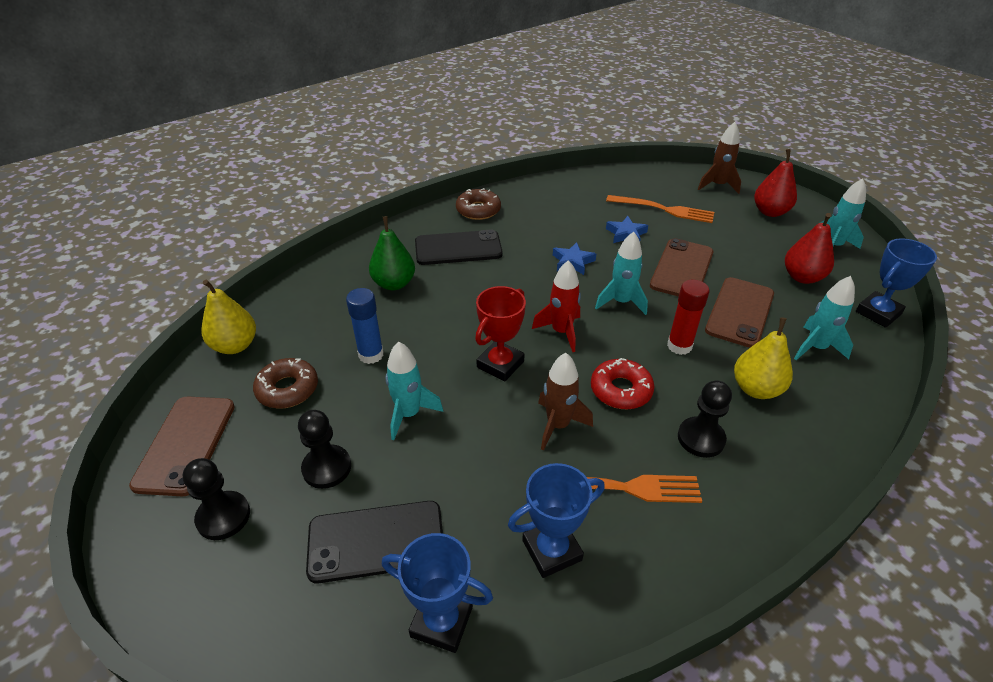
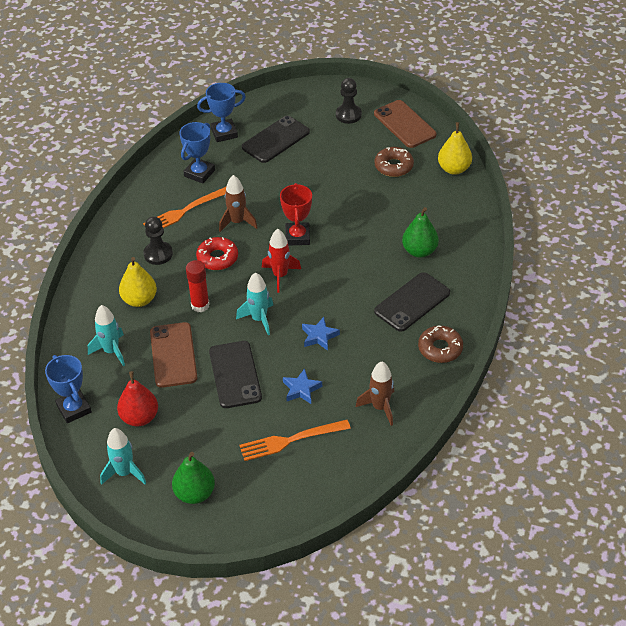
camera: 145 degrees right, 5 degrees up
(327, 468) = (329, 149): black pawn -> none
(371, 355) = (375, 203): blue glue stick -> none
(409, 414) = (318, 188): turquoise rocket -> none
(681, 269) = (235, 374): brown phone -> black phone
(717, 185) = (262, 509): brown rocket -> brown rocket (380, 407)
(770, 212) = (195, 493): red pear -> green pear
(878, 313) = (74, 409): blue trophy -> blue trophy turned 45 degrees counterclockwise

